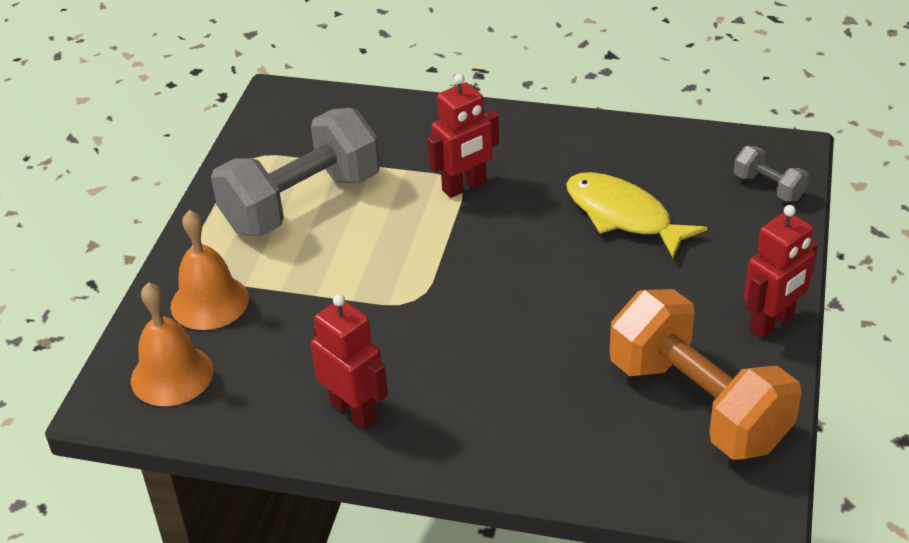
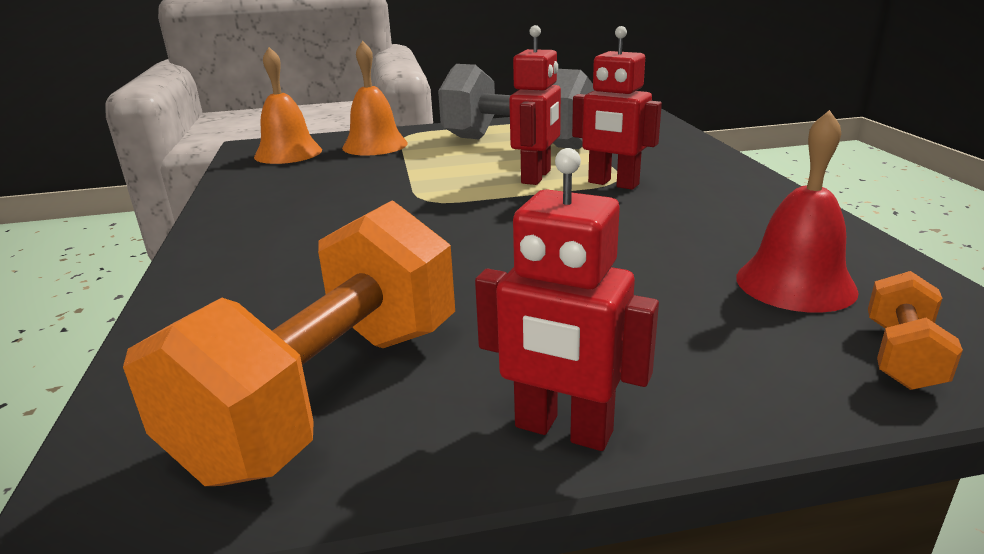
camera: 65 degrees right, 15 degrees down
(354, 410) = (263, 209): red robot -> red robot (536, 177)
(623, 216) = (672, 262): yellow fish -> none
(680, 182) = (795, 283): none -> red bell
(768, 187) = (902, 356): grey dumbbell -> orange dumbbell

